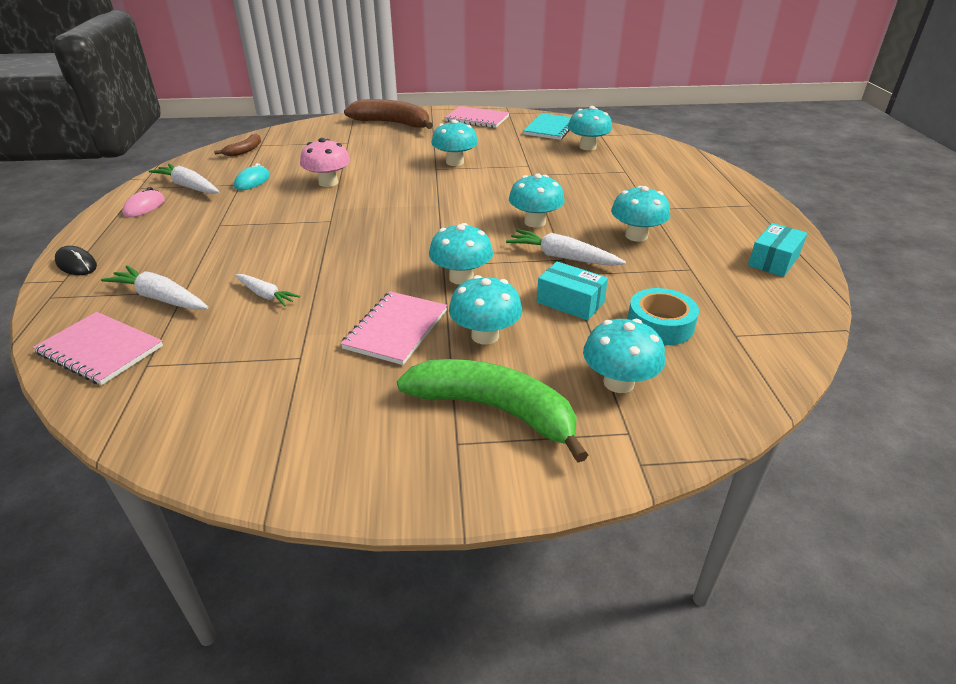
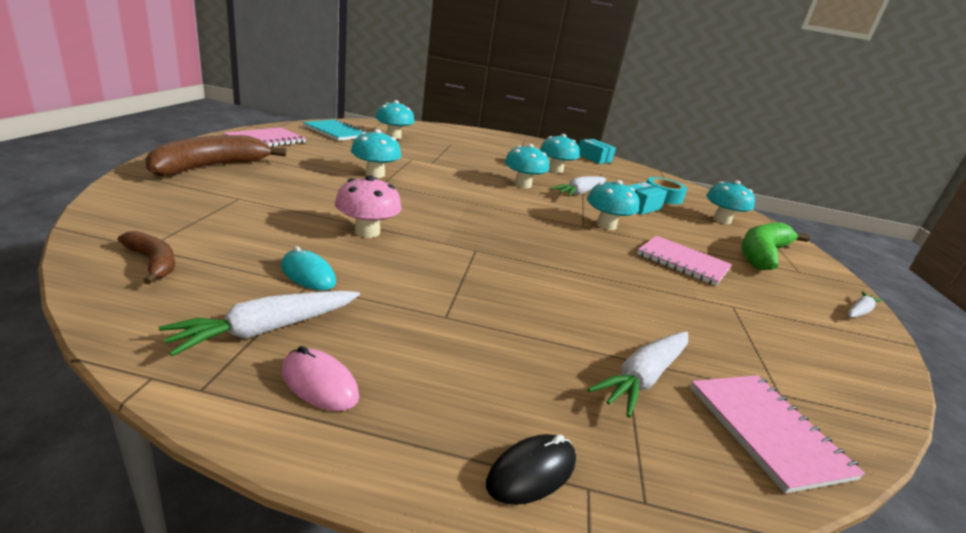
camera: 80 degrees left, 10 degrees down
(100, 350) = (767, 431): pink notebook -> pink notebook turned 60 degrees counterclockwise
(266, 295) = (634, 307): white carrot -> white carrot (859, 311)
(485, 336) = (684, 237): turquoise mushroom -> none

